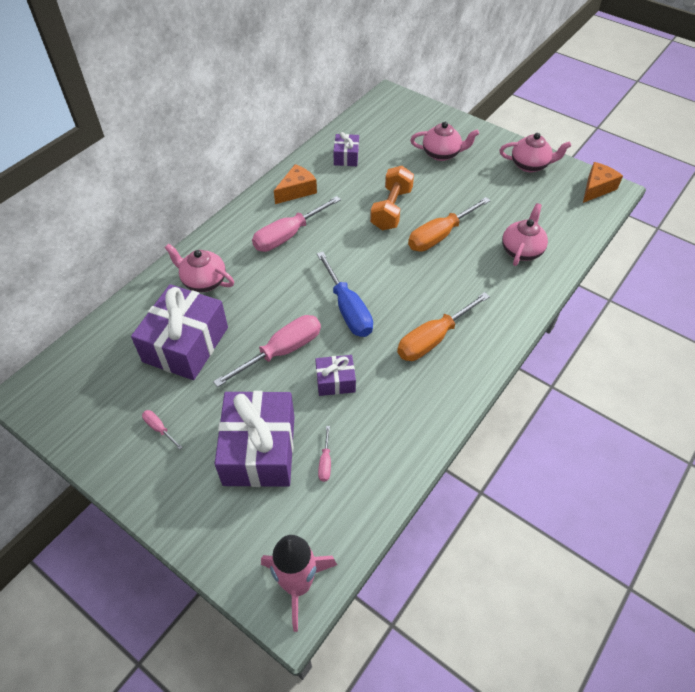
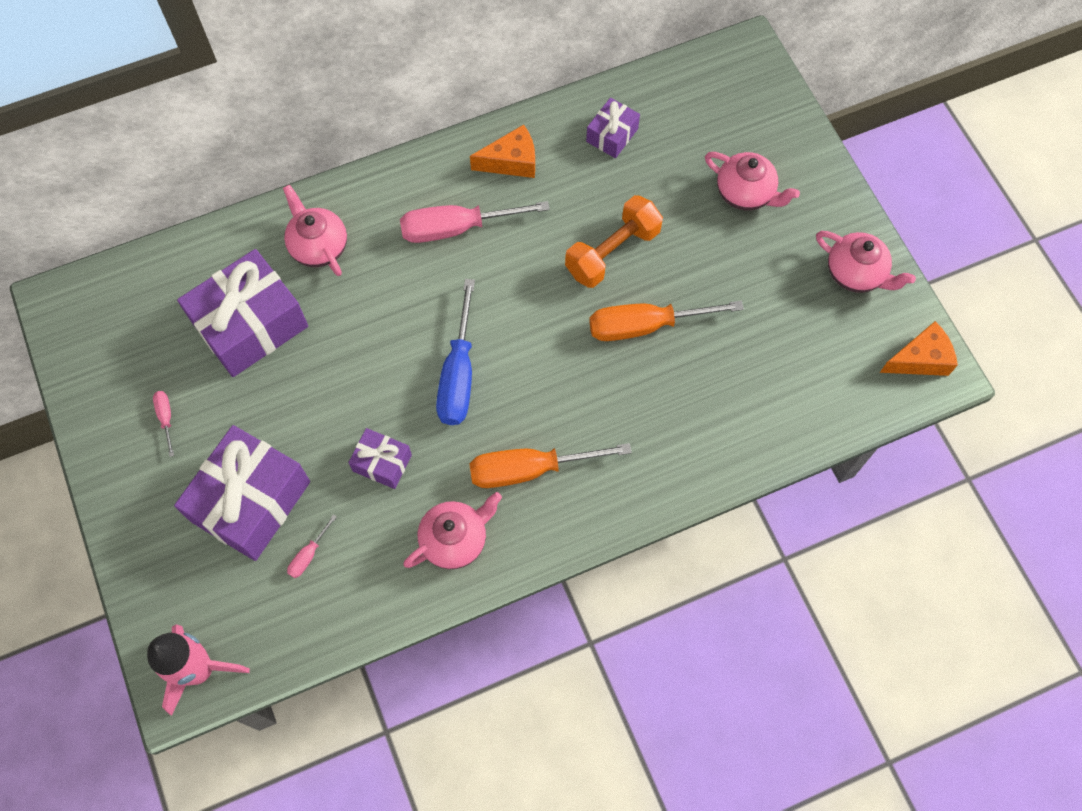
camera: 30 degrees right, 15 degrees up
(282, 351) = (349, 391): pink screwdriver -> none
(521, 250) = (735, 403): pink teapot -> pink teapot (455, 539)

